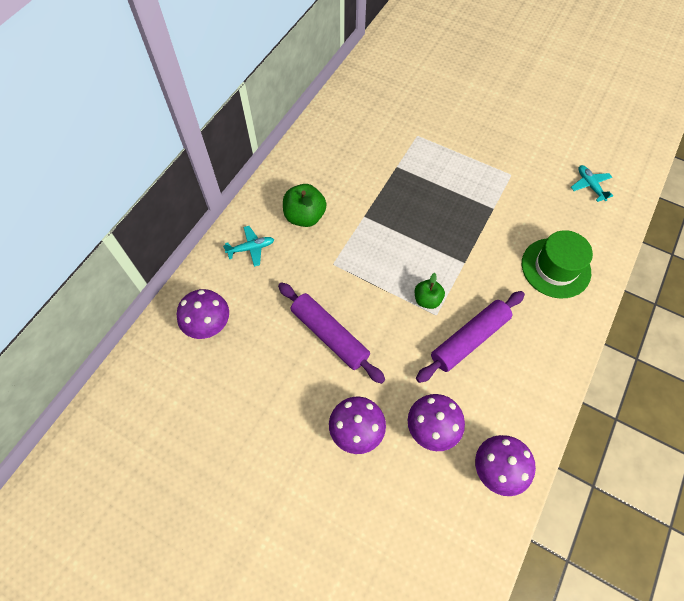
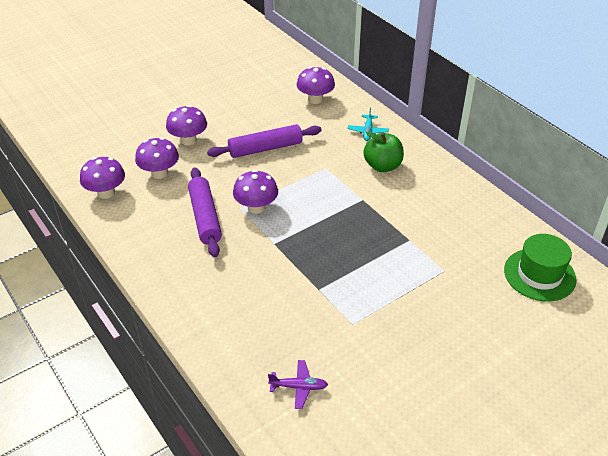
camera: 115 degrees right, 20 degrees down
(427, 300) = (256, 207): green apple -> purple mushroom
(555, 268) = (225, 303): green hat -> green hat (539, 275)
(590, 185) = (298, 387): turquoise plane -> purple plane

